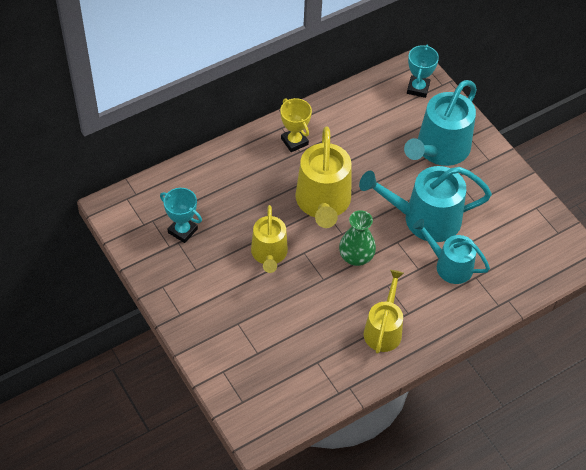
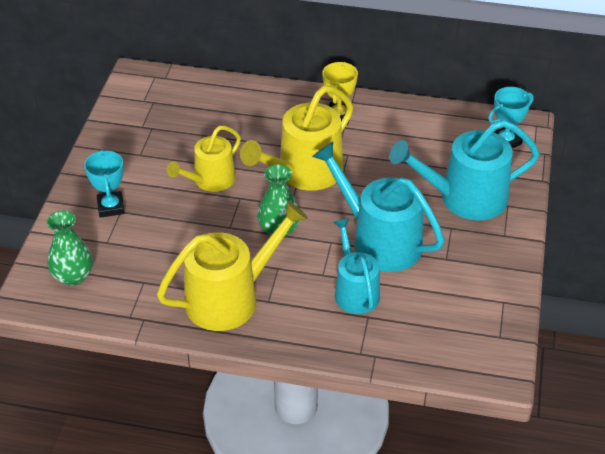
camera: 45 degrees right, 10 degrees down
(182, 231) = (166, 122): turquoise trophy -> turquoise trophy (111, 207)
(266, 395) = (73, 276): none -> green vase
(383, 330) = (230, 298): yellow watering can -> yellow watering can, size x1.57

